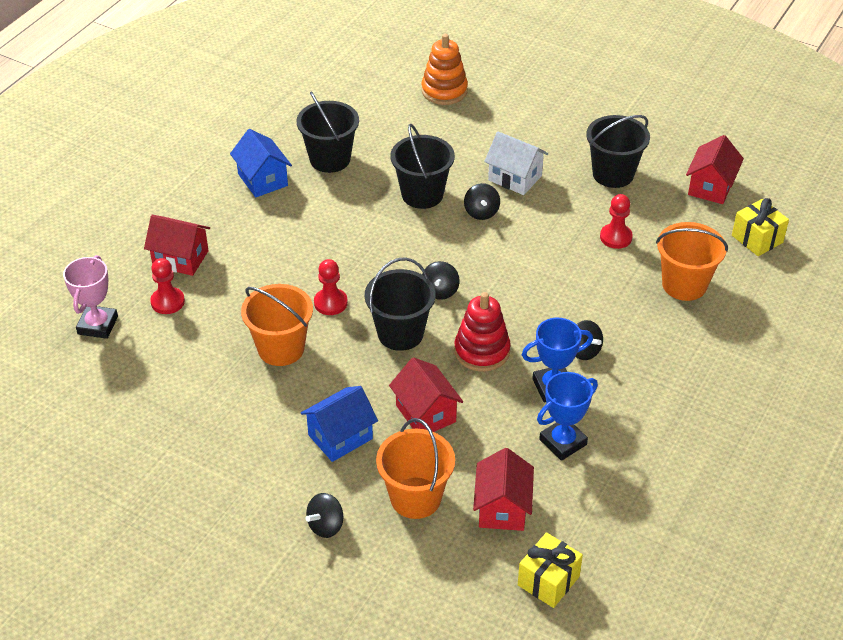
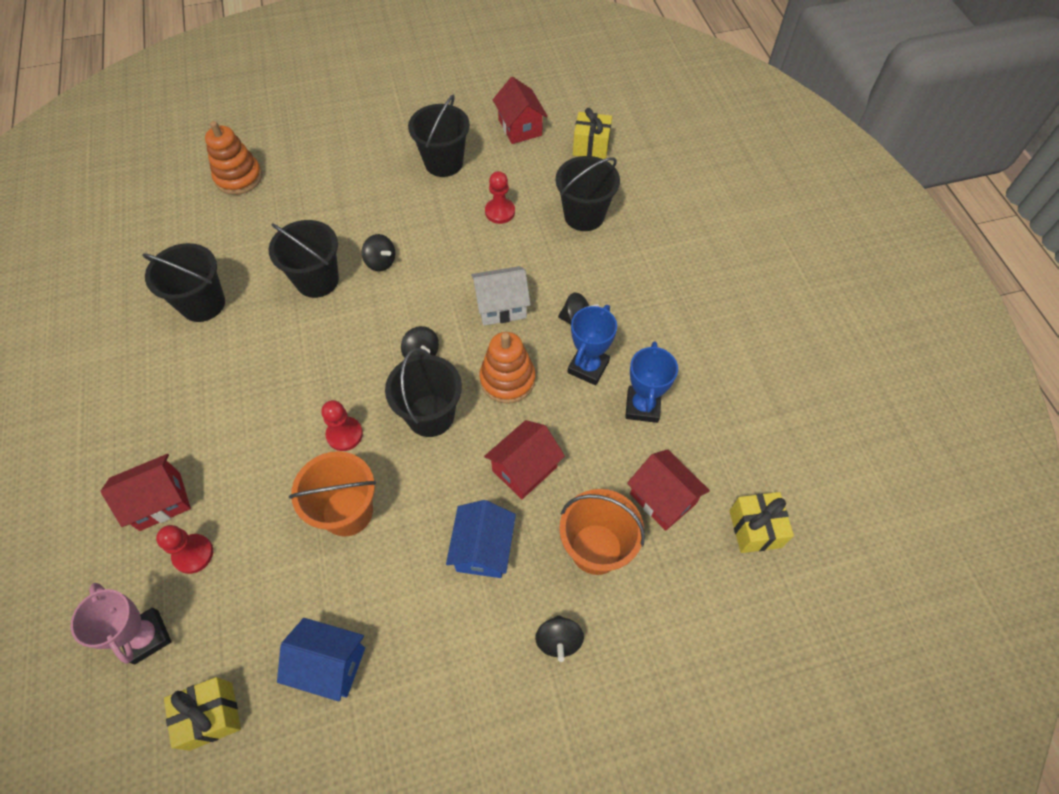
camera: 45 degrees left, 15 degrees up
(87, 393) = (211, 716): none -> yellow gift
(262, 180) = (160, 366): blue house -> blue house (330, 664)
(425, 413) = (524, 469): red house -> red house turned 60 degrees counterclockwise
(482, 351) = (507, 379): red stacking toy -> orange stacking toy
(515, 178) = (375, 215): white house -> white house (501, 306)
(684, 285) = (584, 215): orange bucket -> black bucket

